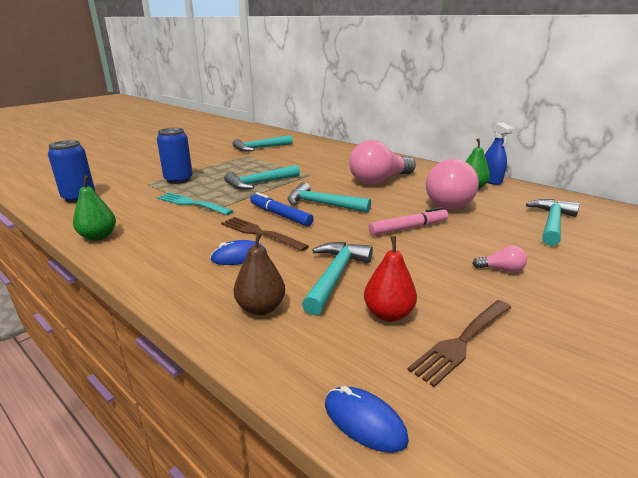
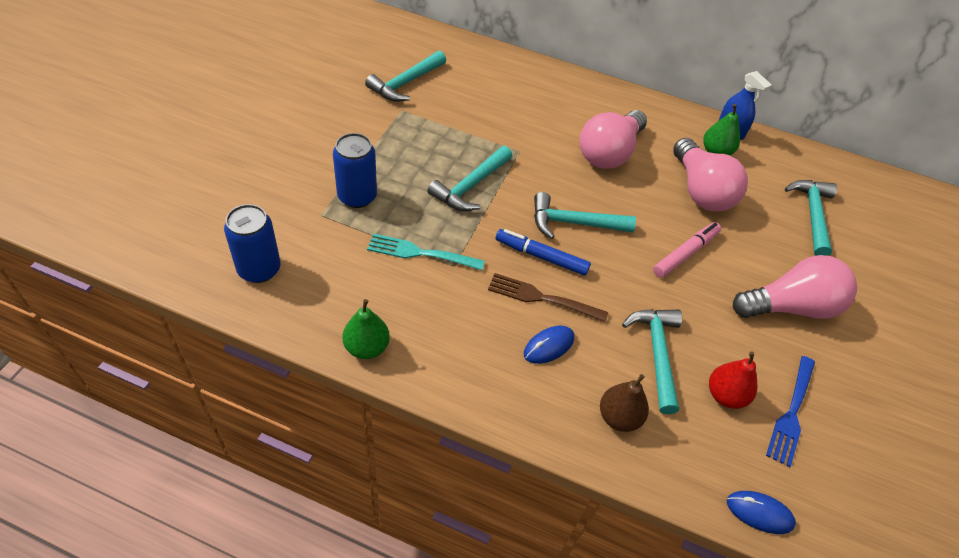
camera: 25 degrees left, 25 degrees up
(462, 341) = (791, 412): brown fork -> blue fork
(501, 269) = (790, 307): pink light bulb -> pink light bulb, size x2.46

